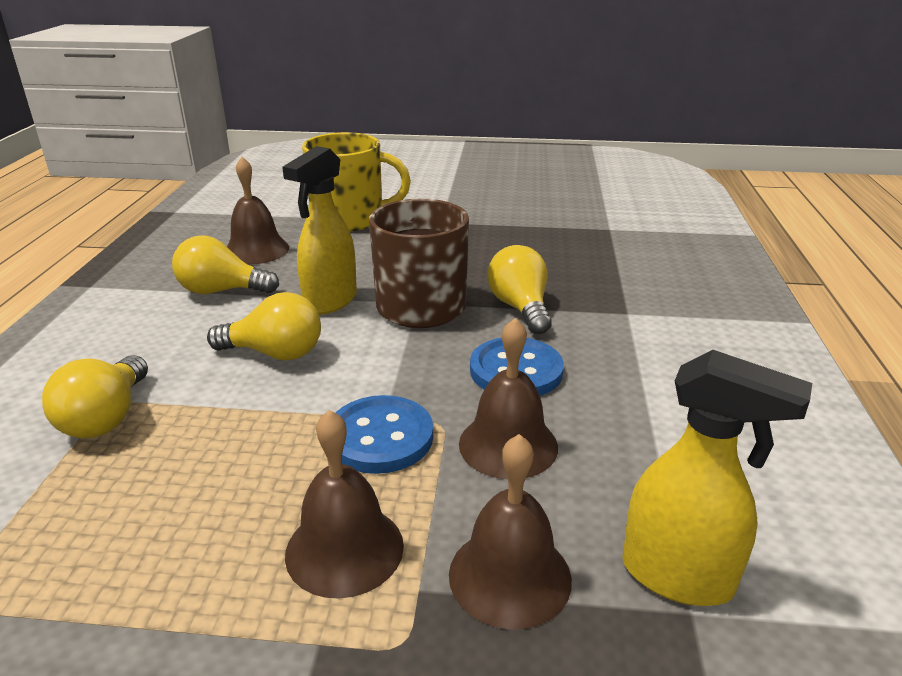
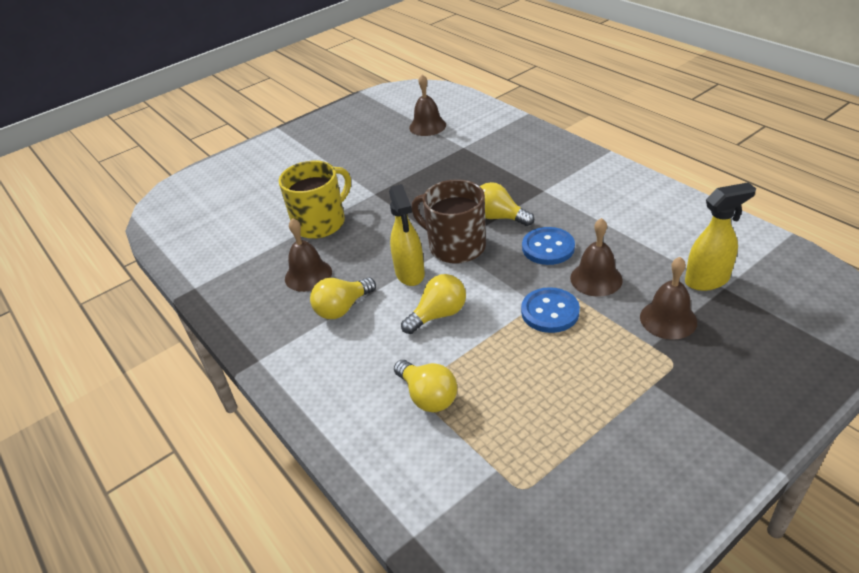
camera: 40 degrees left, 10 degrees up
(344, 549) = (611, 355): brown bell -> brown bell (427, 126)

